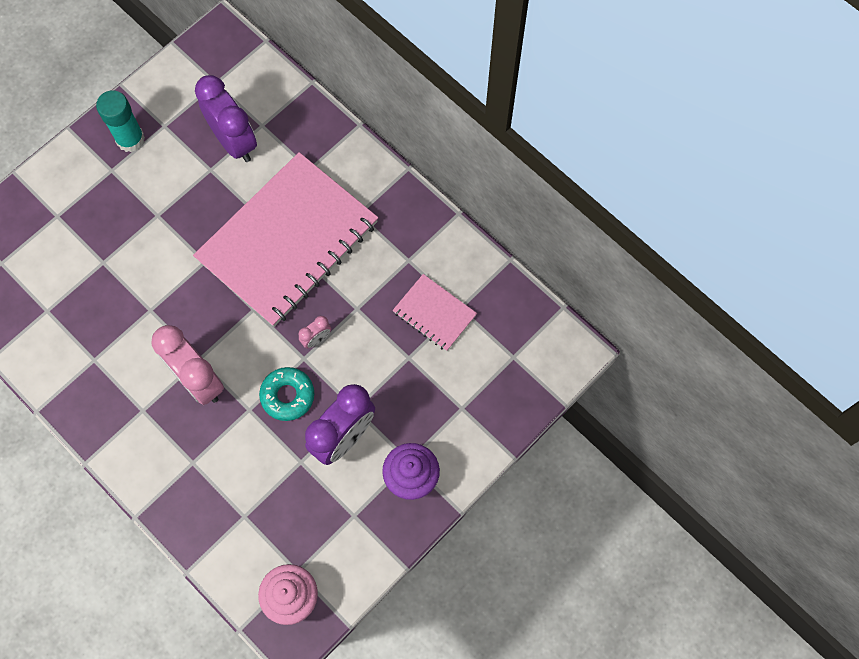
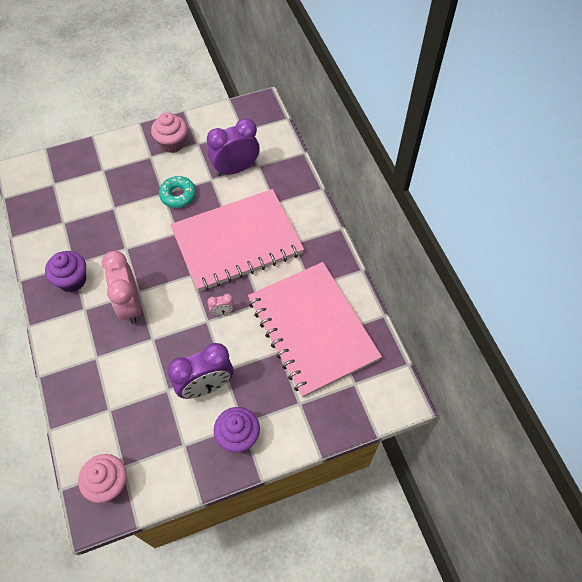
camera: 25 degrees right, 10 degrees down
(105, 381) = (72, 280): none -> purple cupcake
(130, 139) = (172, 143): turquoise glue stick -> pink cupcake
(234, 141) = (235, 169): purple clock -> purple clock turned 105 degrees counterclockwise
(287, 396) = (183, 341): turquoise donut -> turquoise donut (178, 195)
(434, 313) = (312, 329): pink notebook -> pink notebook, size x2.26

